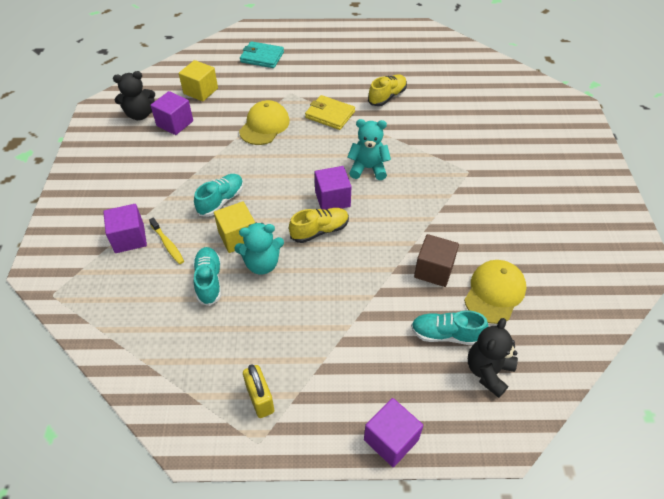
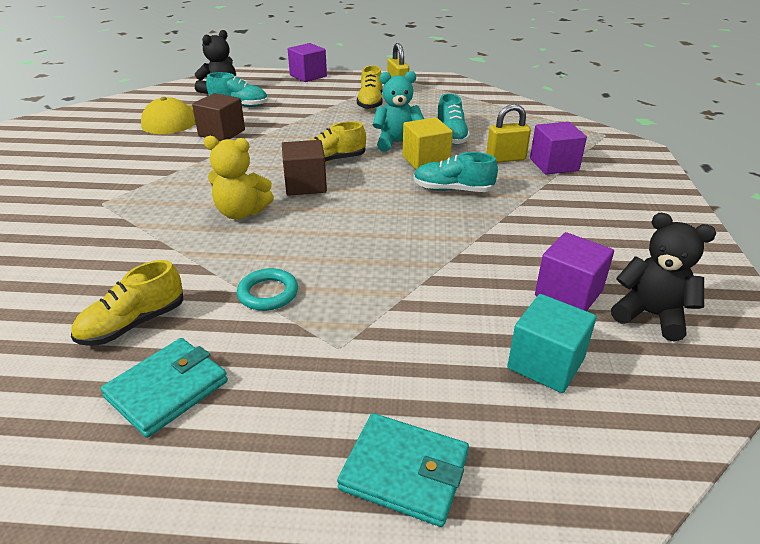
camera: 175 degrees left, 15 degrees down
(140, 114) = (650, 315): black teddy bear -> black teddy bear turned 45 degrees clockwise
(168, 244) = (505, 159): yellow toothbrush -> yellow padlock
(200, 91) = (545, 363): yellow cube -> turquoise cube
(221, 201) = (453, 190): turquoise shoe -> turquoise shoe turned 60 degrees clockwise
(264, 125) = (396, 280): yellow cap -> none
(293, 352) = (370, 103): none -> yellow shoe
(330, 115) = (268, 293): yellow wallet -> turquoise ring
(332, 199) = (305, 185): purple cube -> brown cube
(355, 74) = (167, 389): none -> turquoise wallet
(368, 168) = (241, 212): turquoise teddy bear -> yellow teddy bear

